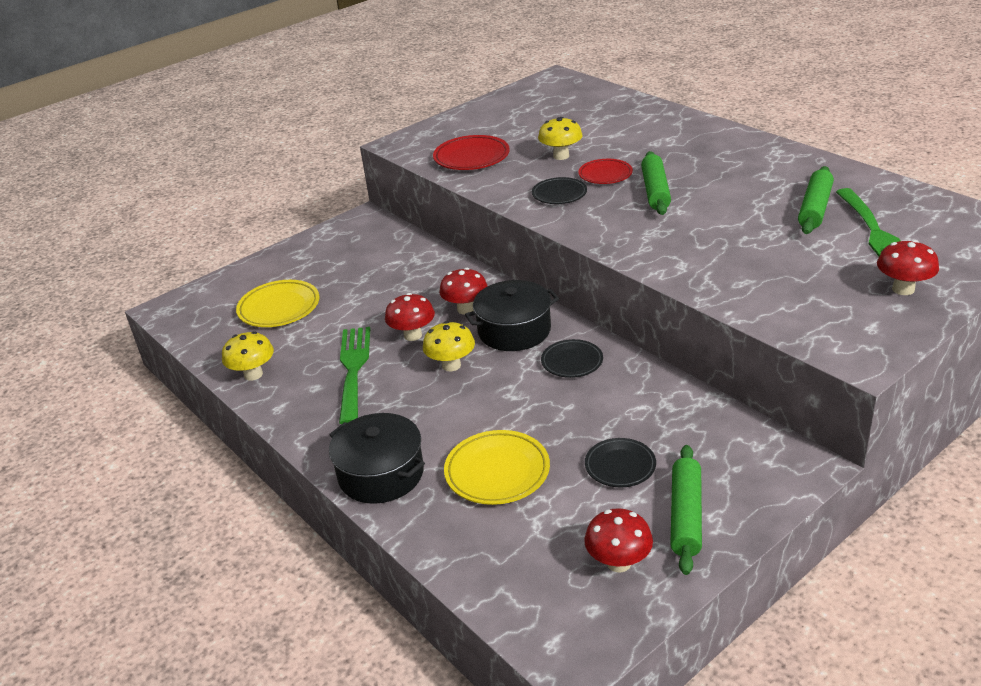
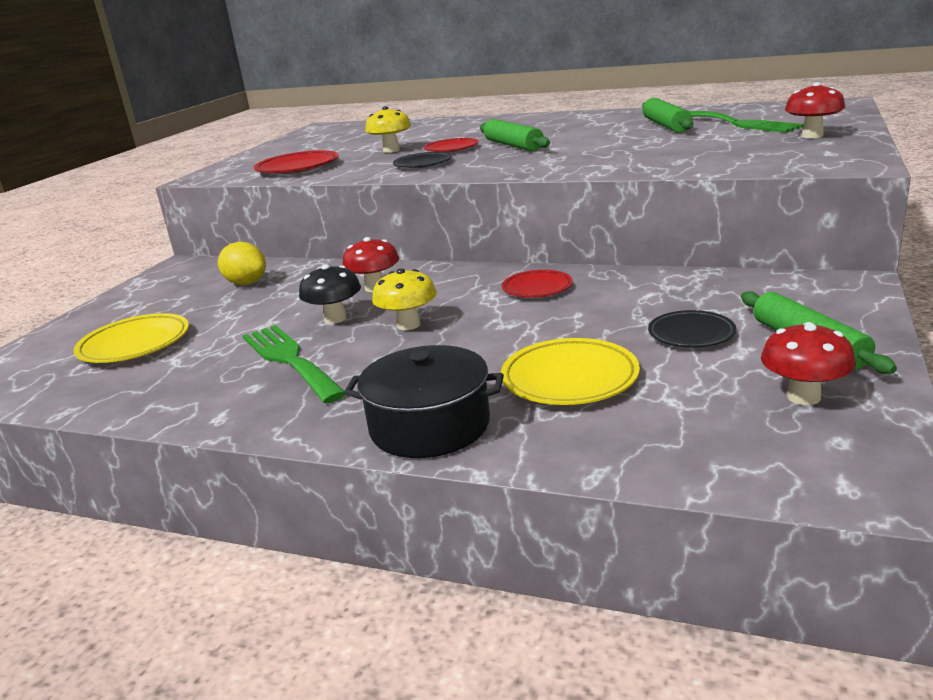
camera: 30 degrees left, 10 degrees down
(253, 374) = (150, 402): yellow mushroom -> none
(389, 263) = (246, 283): none -> yellow lemon
(413, 335) = (335, 318): red mushroom -> black mushroom
(514, 330) = (447, 286): black pot -> none
(572, 362) = (537, 288): black plate -> red plate

